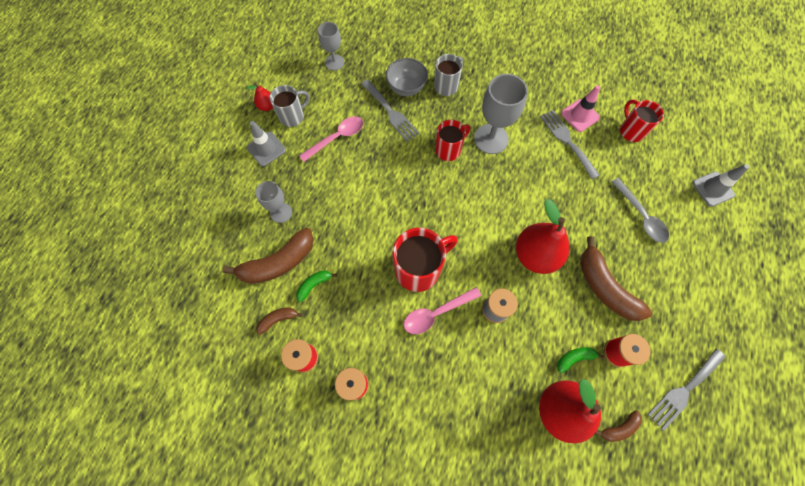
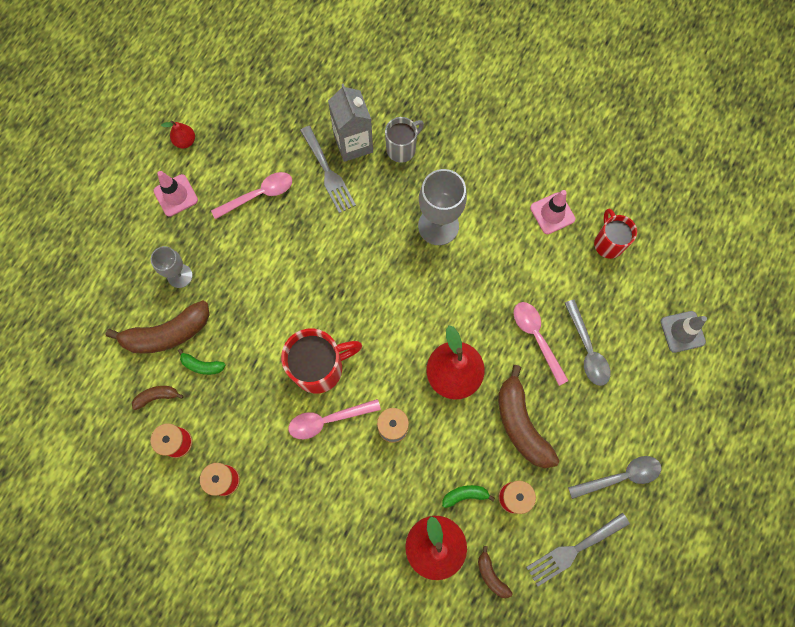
camera: 10 degrees right, 5 degrees up
(266, 149) = (176, 195): grey traffic cone -> pink traffic cone
(292, 116) = (212, 159): grey mug -> none
(314, 285) = (202, 365): green banana -> green banana turned 135 degrees counterclockwise
(334, 62) = (274, 96): grey goblet -> none
(406, 88) = (353, 143): grey bowl -> grey carton
(448, 150) = (385, 231): red mug -> none
(567, 141) = (528, 243): grey fork -> none
(596, 213) = (536, 338): none -> pink spoon
(618, 428) = (491, 575): brown banana -> brown banana turned 75 degrees clockwise
(703, 317) = (620, 476): none -> grey spoon

